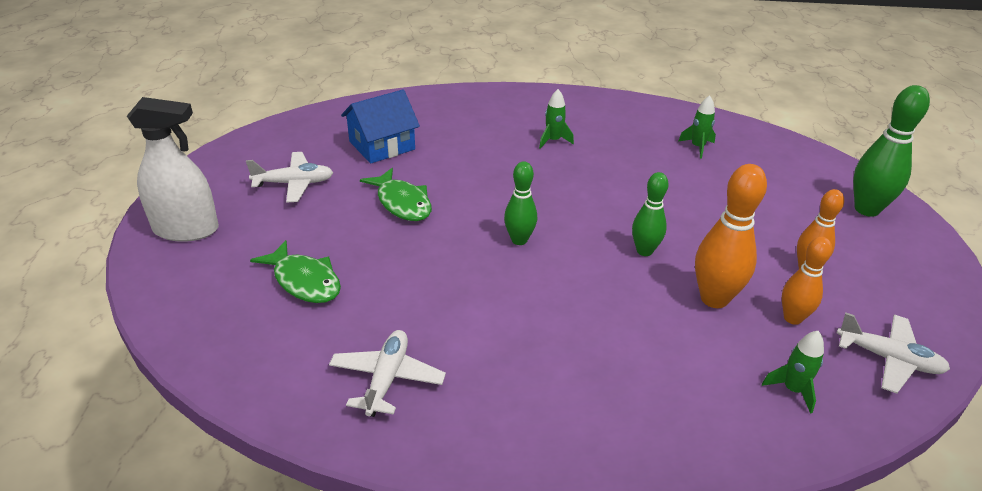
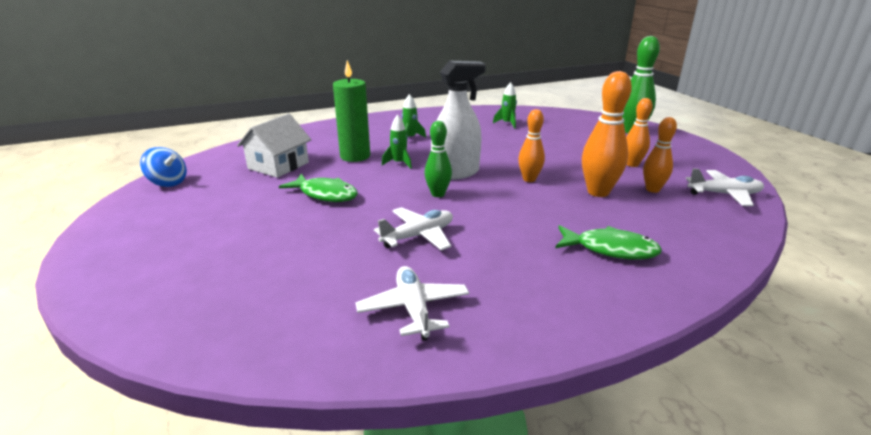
camera: 25 degrees left, 10 degrees down
(186, 229) = (124, 259): white spray bottle -> white spray bottle (455, 173)
(267, 140) = (168, 183): none -> blue spinning top
(294, 183) = (216, 204): white plane -> white plane (418, 236)
(304, 281) = (278, 264): green fish -> green fish (610, 249)
(382, 145) = (278, 165): blue house -> white house
(470, 154) = (355, 156): none -> green candle
(644, 251) = (529, 179): green bowling pin -> orange bowling pin
(792, 390) = (694, 224): green rocket -> green rocket (399, 163)

